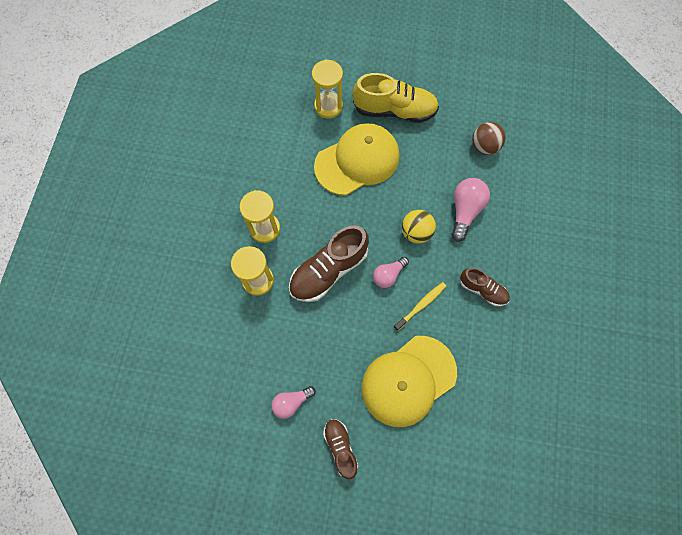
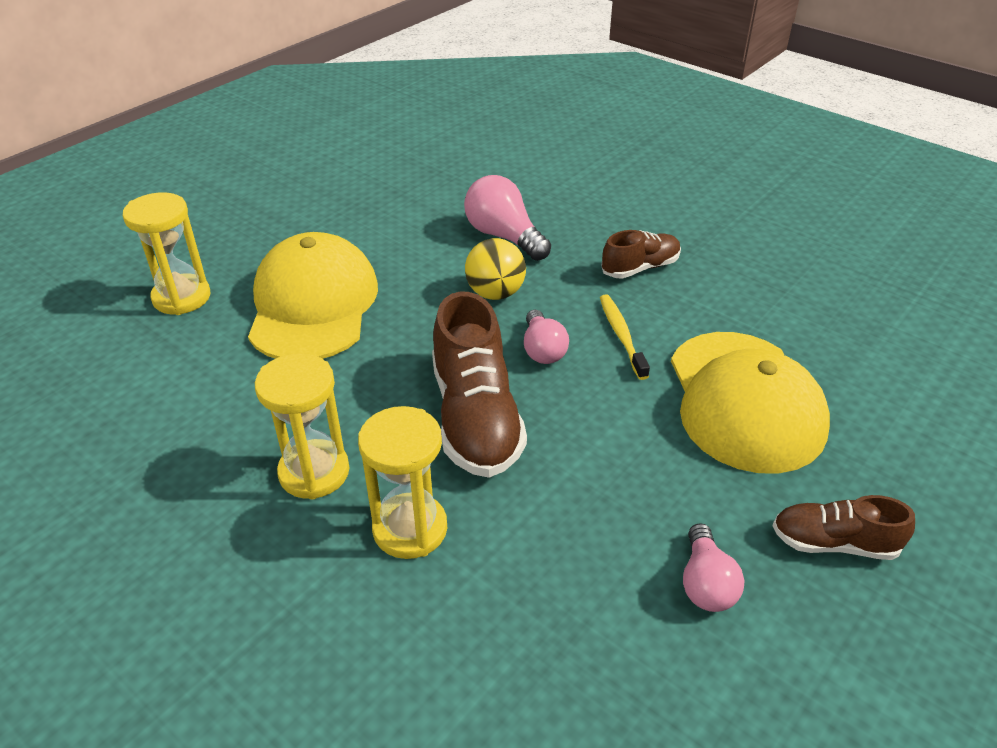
camera: 60 degrees left, 30 degrees down
(395, 110) = (276, 236): yellow shoe -> none
(484, 146) = (424, 185): brown ball -> none

